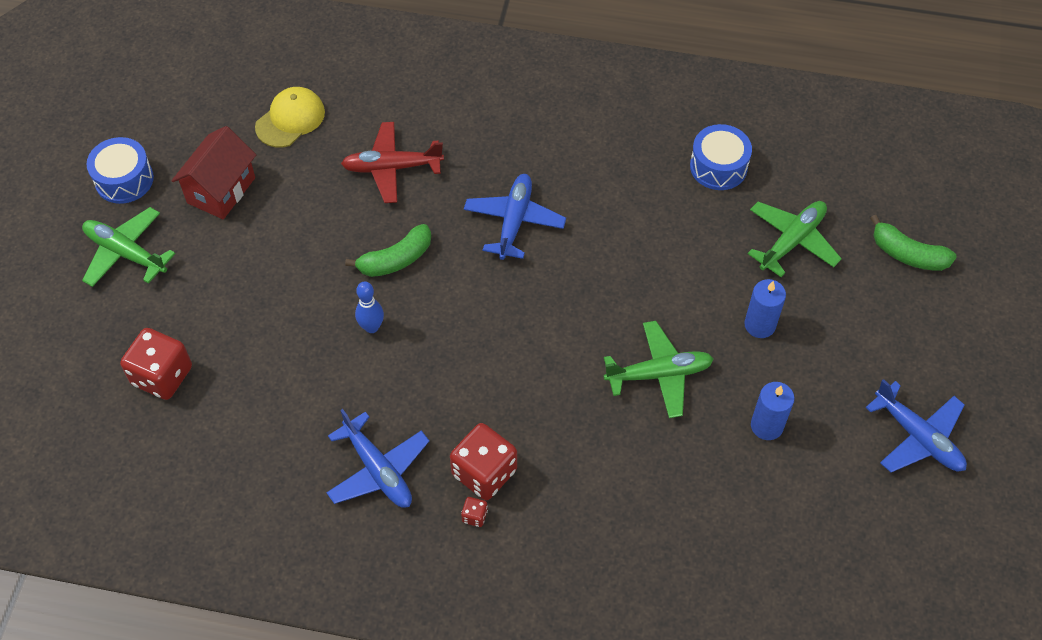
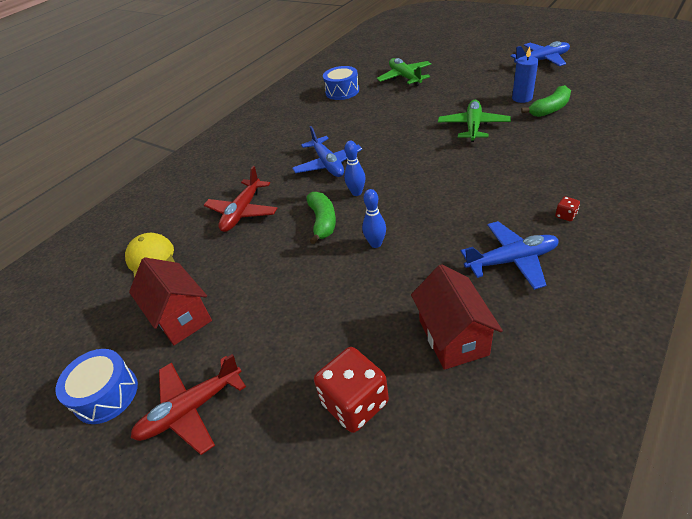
camera: 60 degrees left, 15 degrees down
(126, 253) = (191, 409): green plane -> red plane
(254, 436) = (453, 337): none -> red house
(461, 276) = (356, 193): none -> blue bowling pin
(484, 472) = (528, 205): red dice -> none
(514, 221) = (328, 164): blue plane -> blue plane turned 150 degrees counterclockwise
(760, 325) = (453, 92): blue candle -> none
(908, 254) = (431, 51): green banana -> green banana (550, 109)

